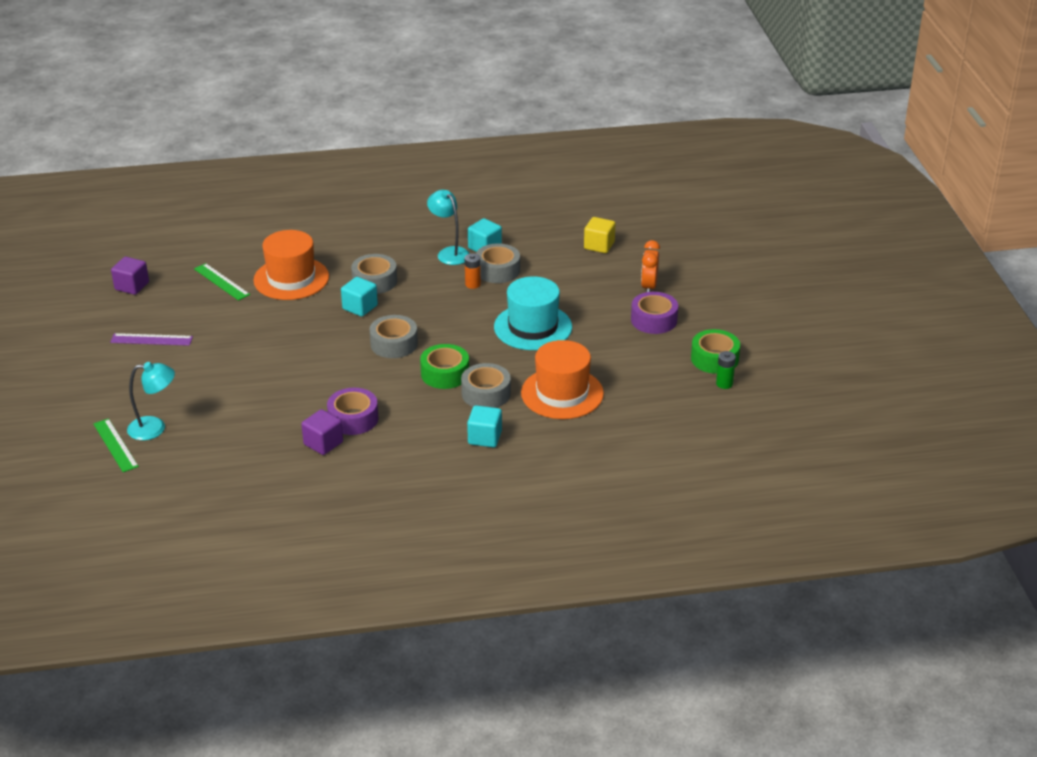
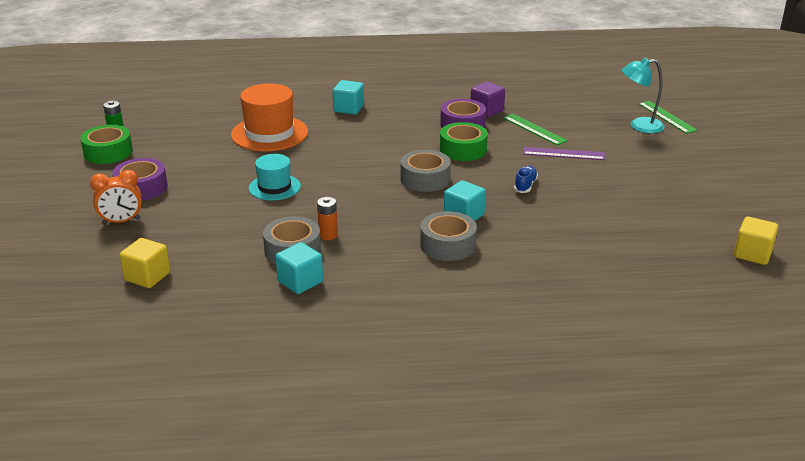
camera: 175 degrees left, 5 degrees down
(132, 286) = (752, 254): purple cube -> yellow cube
(151, 339) = (688, 195): purple ruler -> purple ruler (563, 153)
(221, 282) = (640, 254): green ruler -> green ruler (534, 129)
(291, 278) = (553, 253): orange hat -> none
(300, 341) = (525, 185): none -> blue shoe
(445, 374) = (375, 152): green tape -> green tape (463, 150)
(449, 253) = (349, 277): turquoise lamp -> none
(486, 393) = (340, 136): grey tape -> none
(533, 327) = (274, 187): turquoise hat -> turquoise hat, size x0.61
(649, 287) = (121, 221): orange clock -> orange clock turned 60 degrees clockwise

